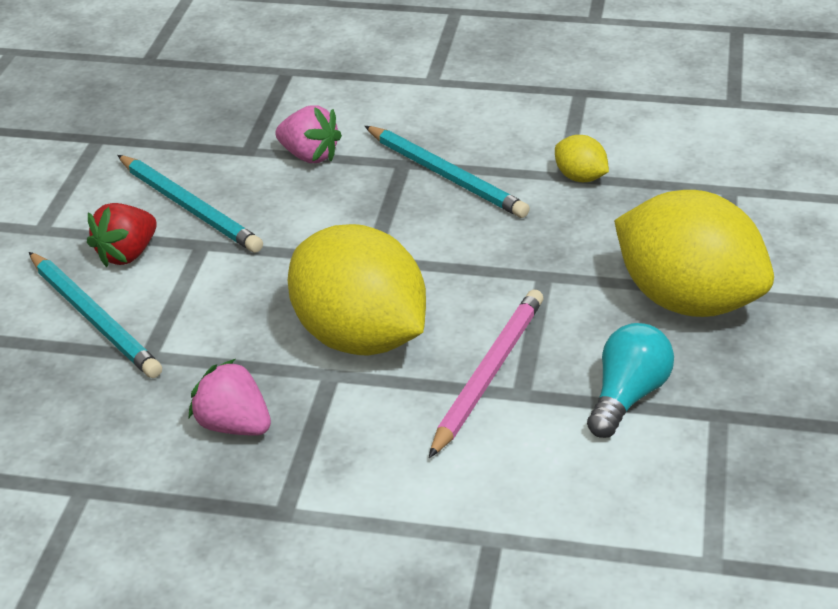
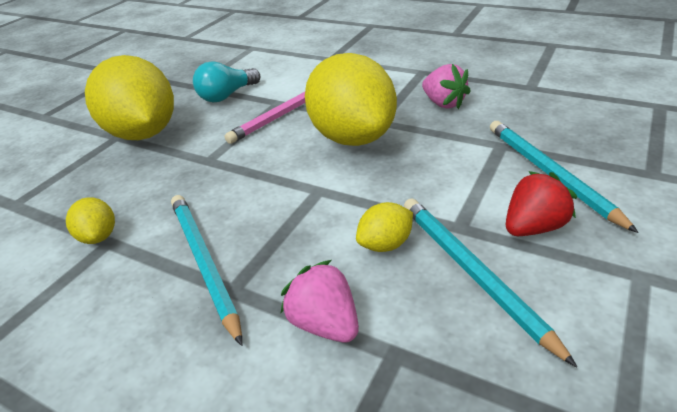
camera: 160 degrees left, 0 degrees up
(275, 217) = (385, 244): none -> yellow lemon

